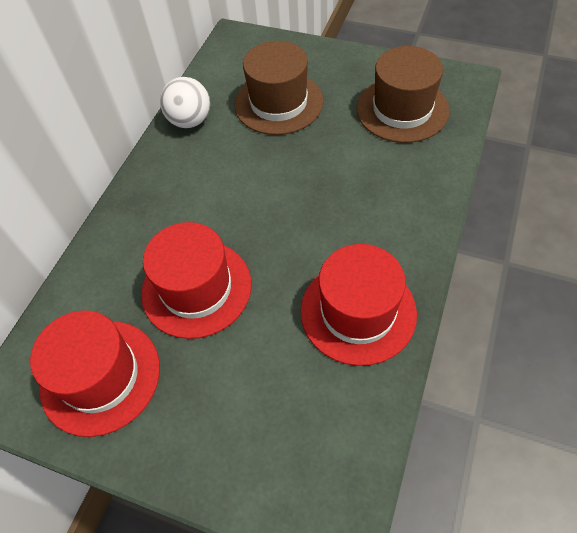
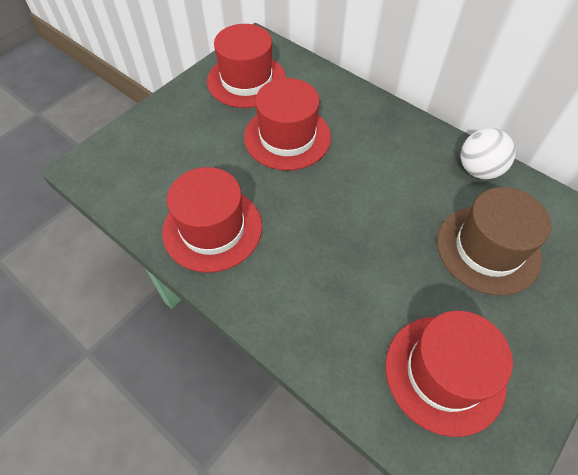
camera: 105 degrees right, 0 degrees up
(402, 109) = (444, 373): brown hat -> red hat

